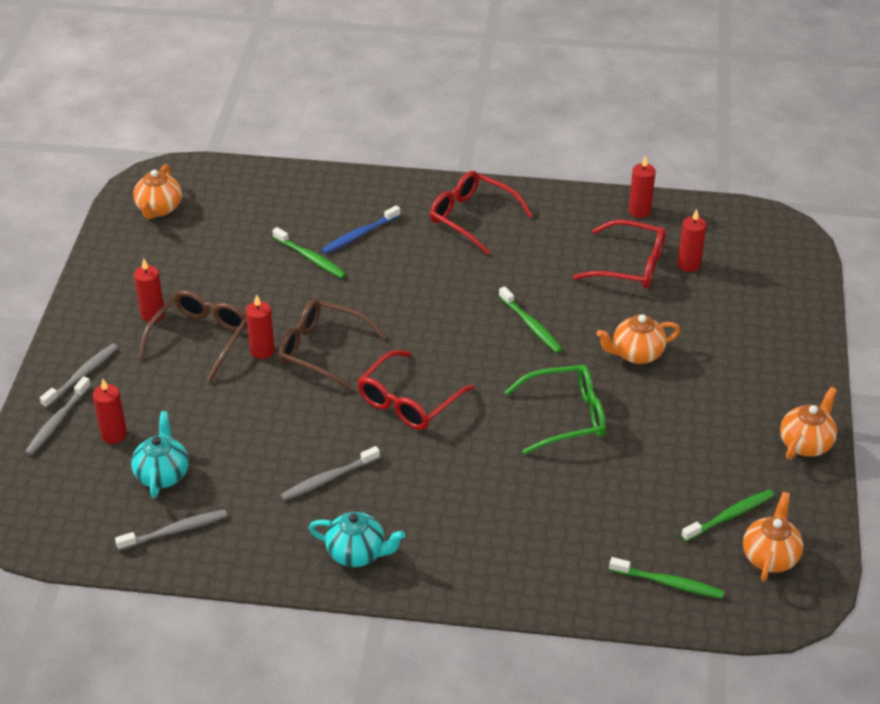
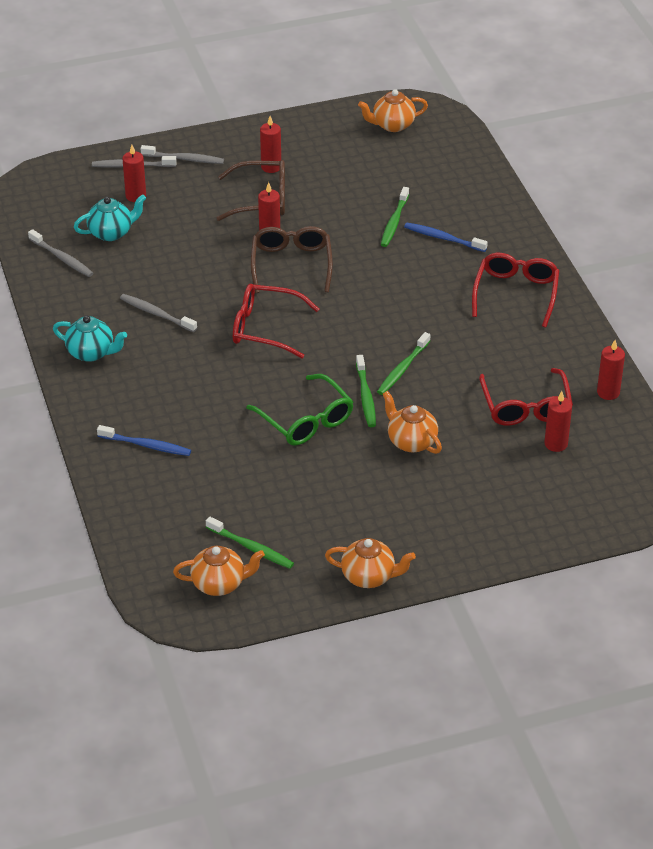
camera: 65 degrees right, 0 degrees up
(357, 553) = (91, 353): turquoise teapot -> turquoise teapot turned 60 degrees counterclockwise
(535, 552) = (146, 445): none -> blue toothbrush
(668, 583) = (156, 529): green toothbrush -> green toothbrush (365, 396)

